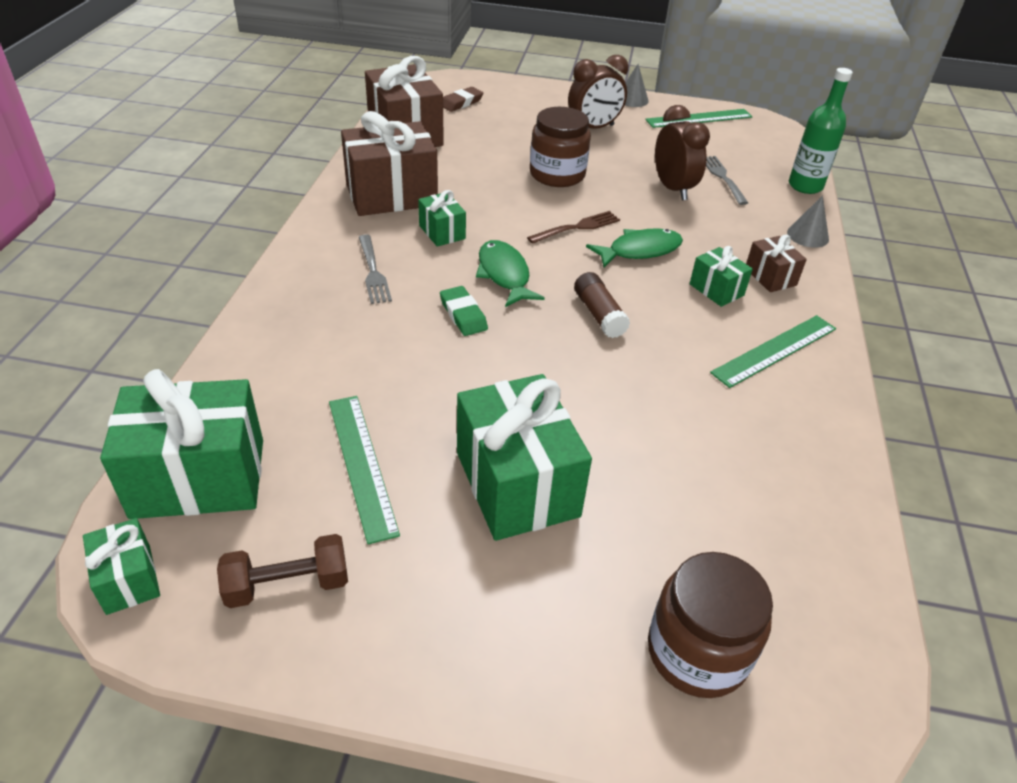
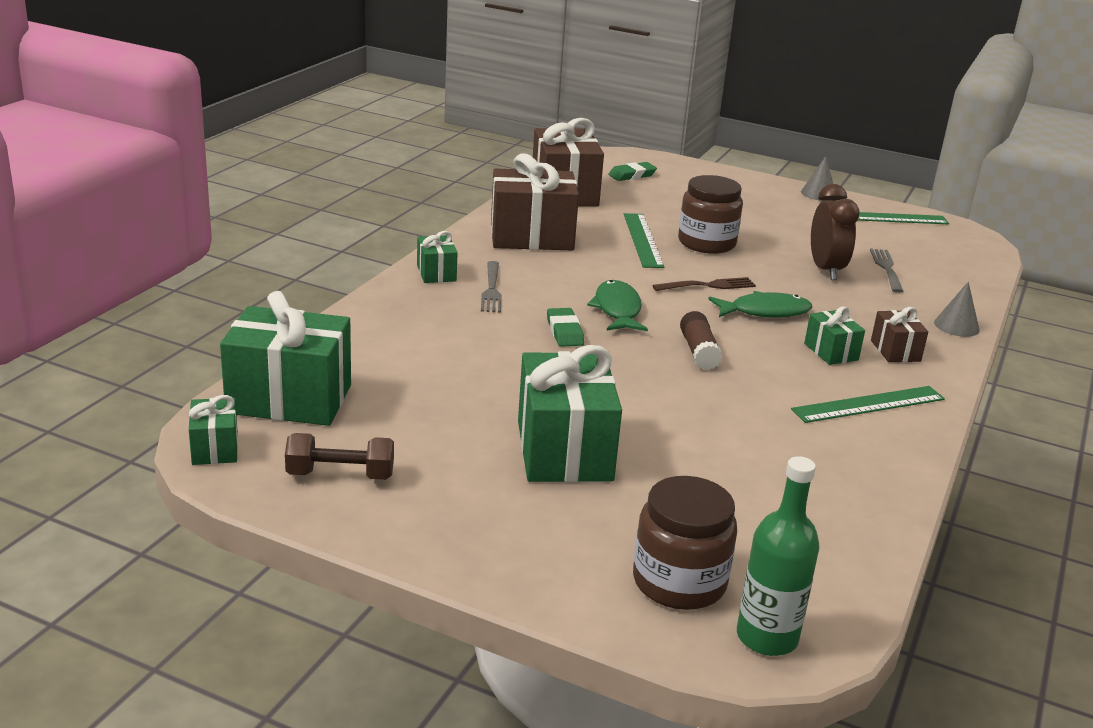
camera: 15 degrees right, 15 degrees down
(361, 464) = (430, 414): green ruler -> green ruler (642, 240)
(442, 232) = (569, 270): green gift -> green gift (436, 273)
(461, 103) = (632, 175): brown eraser -> green eraser
(593, 128) = (763, 212): brown clock -> none
(805, 186) = (977, 287): green bottle -> green bottle (767, 637)

